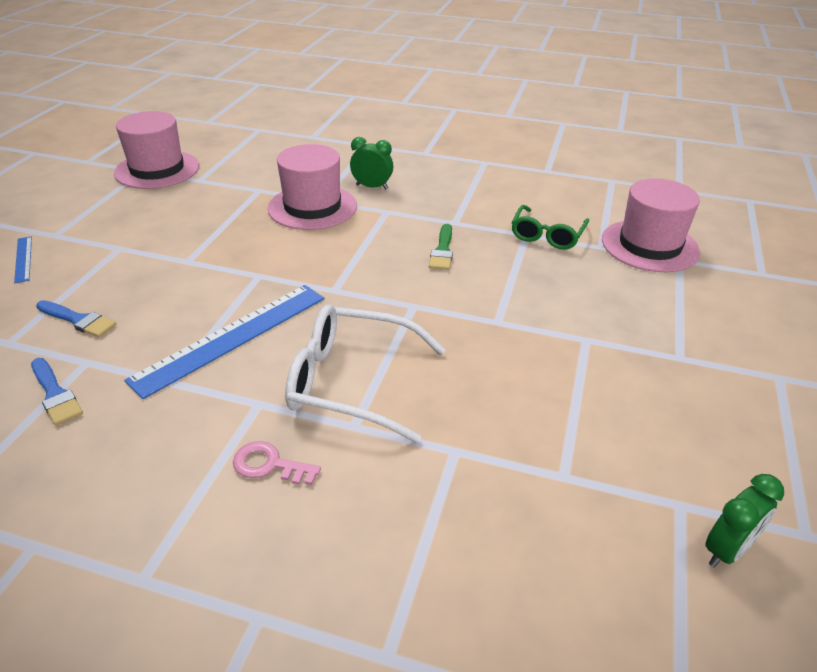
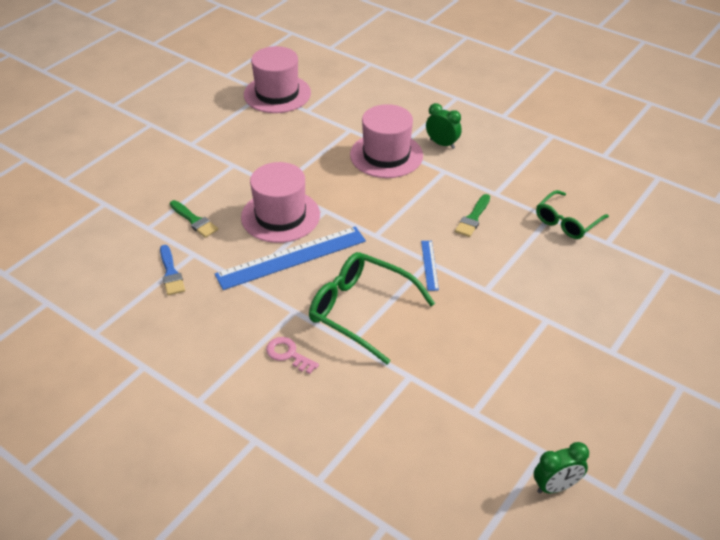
camera: 20 degrees right, 5 degrees up
(23, 259) = (167, 161): blue ruler -> blue ruler (429, 265)
(78, 320) = (194, 220): blue brush -> green brush
(353, 382) = (361, 311): white glasses -> green glasses
(650, 245) = (651, 250): pink hat -> pink hat (280, 216)

